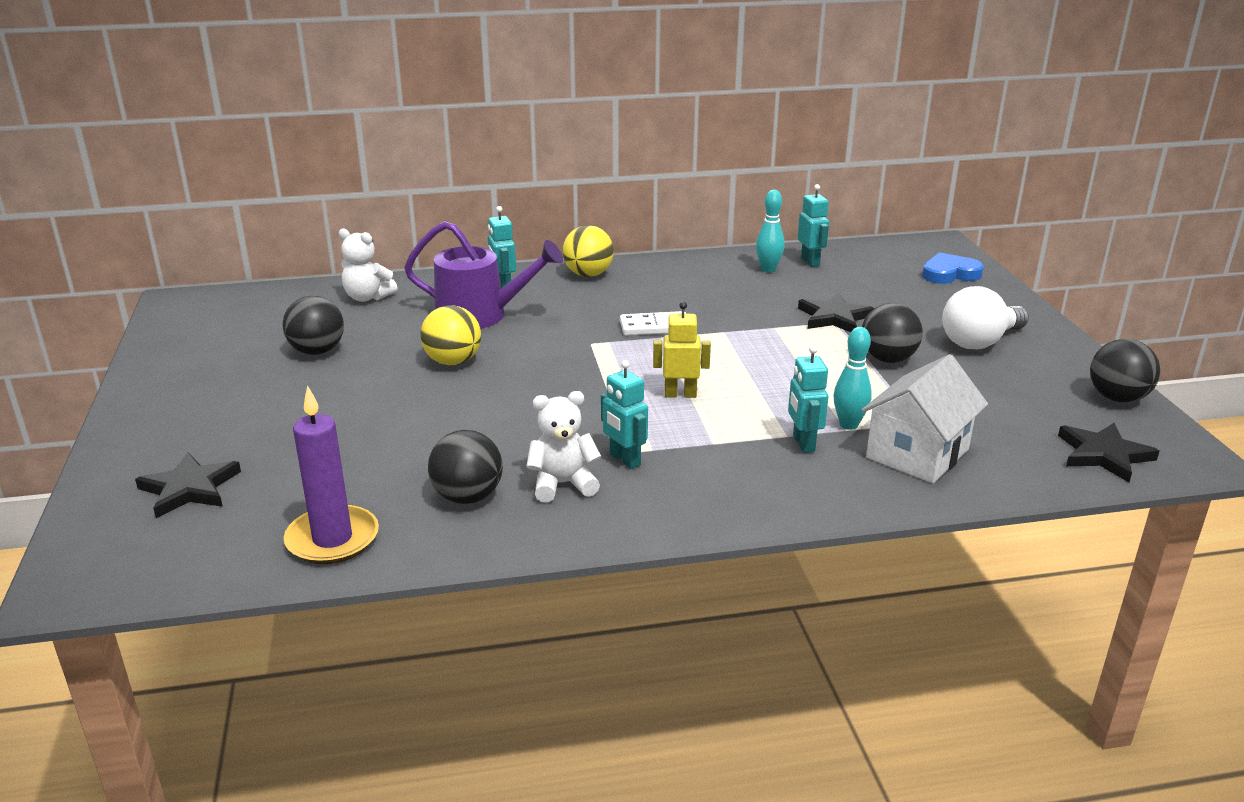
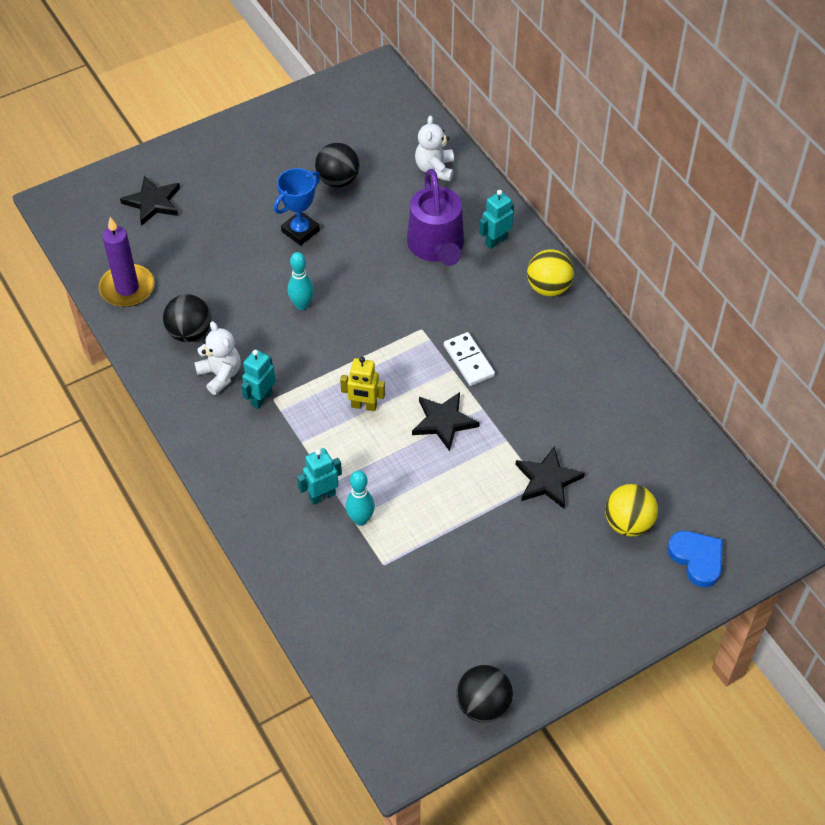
camera: 70 degrees right, 25 degrees up
(371, 387) = (300, 231): none -> blue trophy
(453, 362) = (356, 259): yellow ball -> yellow ball (628, 523)
(680, 394) = (364, 406): yellow robot -> yellow robot turned 120 degrees clockwise
(768, 269) = (629, 412): turquoise bowling pin -> turquoise bowling pin (302, 305)
(810, 262) = (665, 441): turquoise robot -> none
(887, 359) = (482, 530): black ball -> none
(917, 453) = (335, 568): white house -> none
(979, 342) = (548, 595): white light bulb -> none
(1103, 455) = (380, 693): black star -> black star (443, 422)

